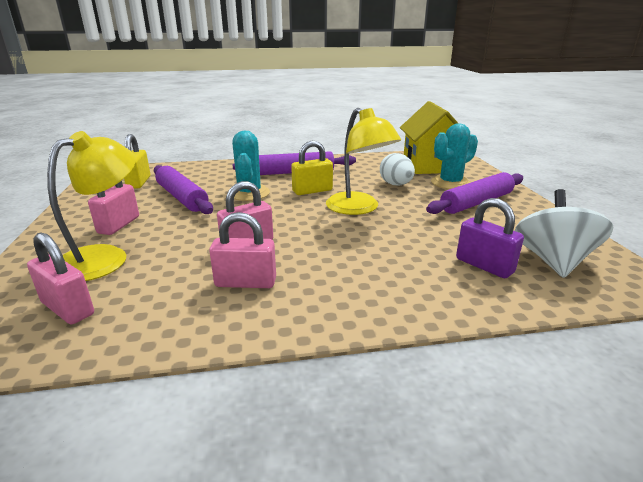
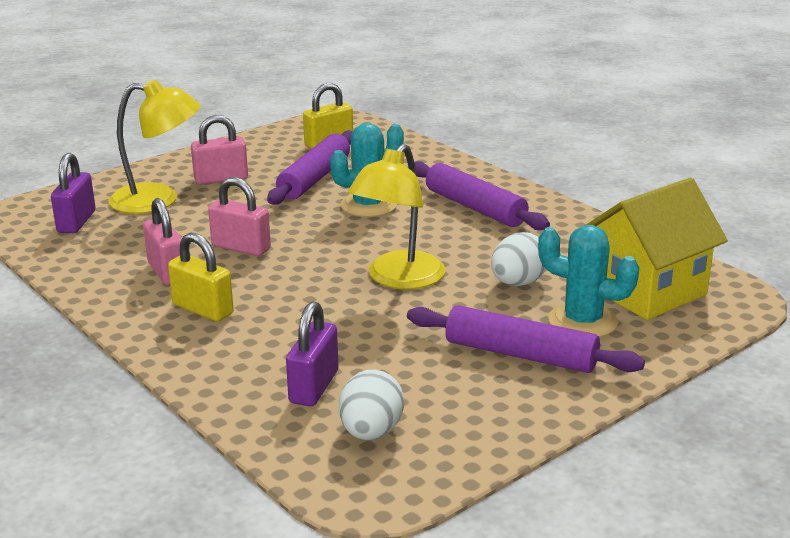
camera: 60 degrees right, 0 degrees up
(68, 308) = (76, 222): pink padlock -> purple padlock
(312, 191) = (422, 236): yellow padlock -> yellow padlock (203, 309)
(553, 261) = (371, 432): white spinning top -> white egg

